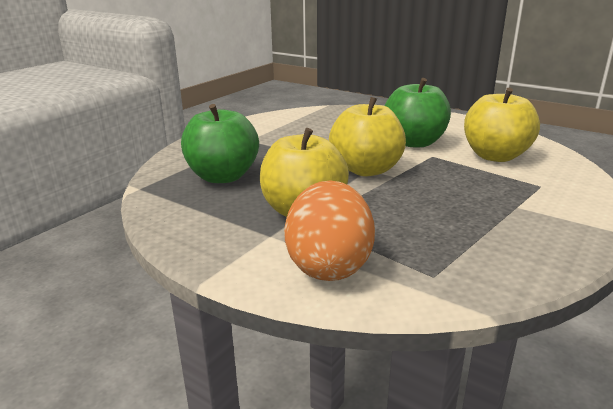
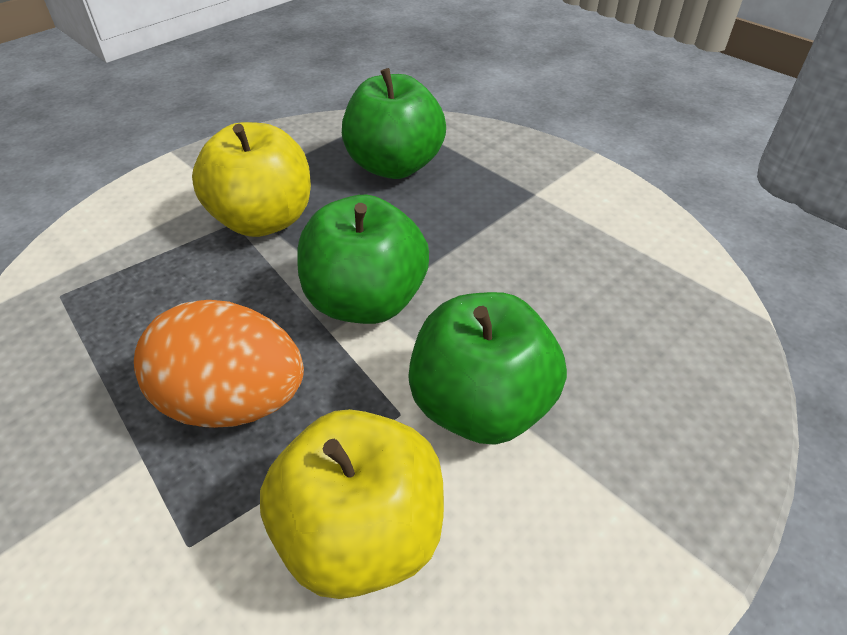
camera: 100 degrees right, 20 degrees up
(329, 265) = (136, 223): orange egg -> orange egg (233, 401)
(366, 170) = (365, 301): yellow apple -> green apple

